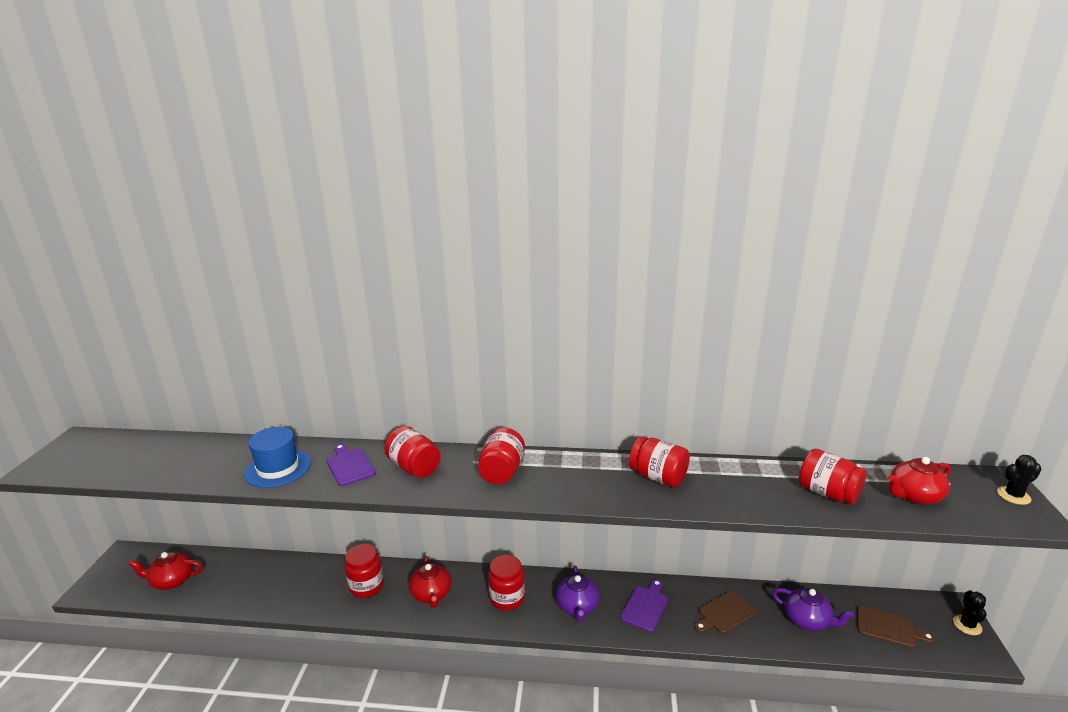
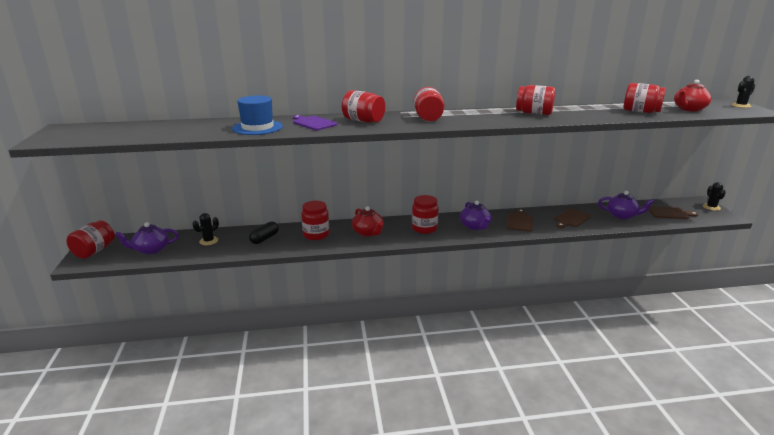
camera: 15 degrees left, 0 degrees up
(114, 572) = (94, 251): none -> red jar
(172, 580) = (151, 249): red teapot -> purple teapot
(240, 575) = (208, 241): none -> black cactus
(303, 582) = (264, 238): none -> black capsule
(645, 606) = (520, 221): purple cutting board -> brown cutting board

